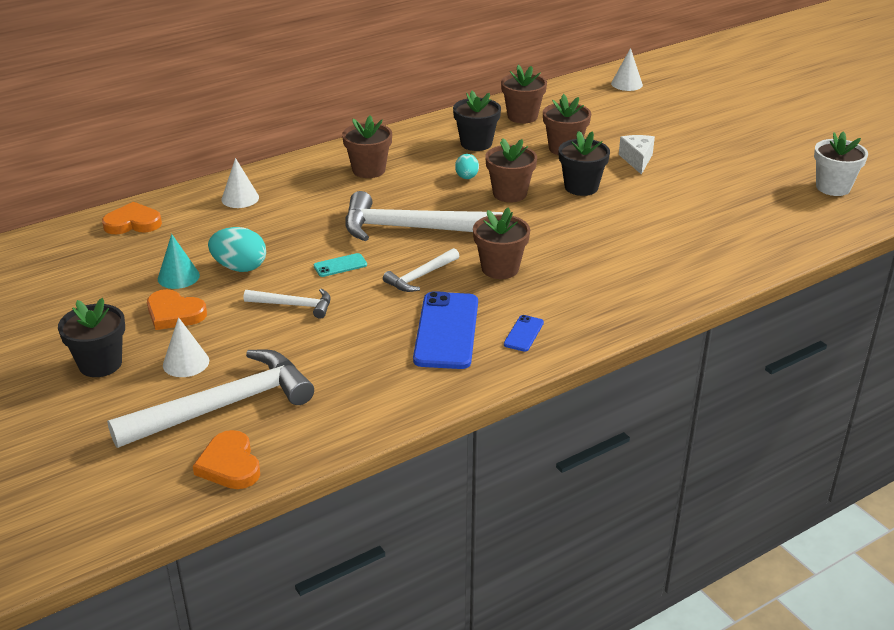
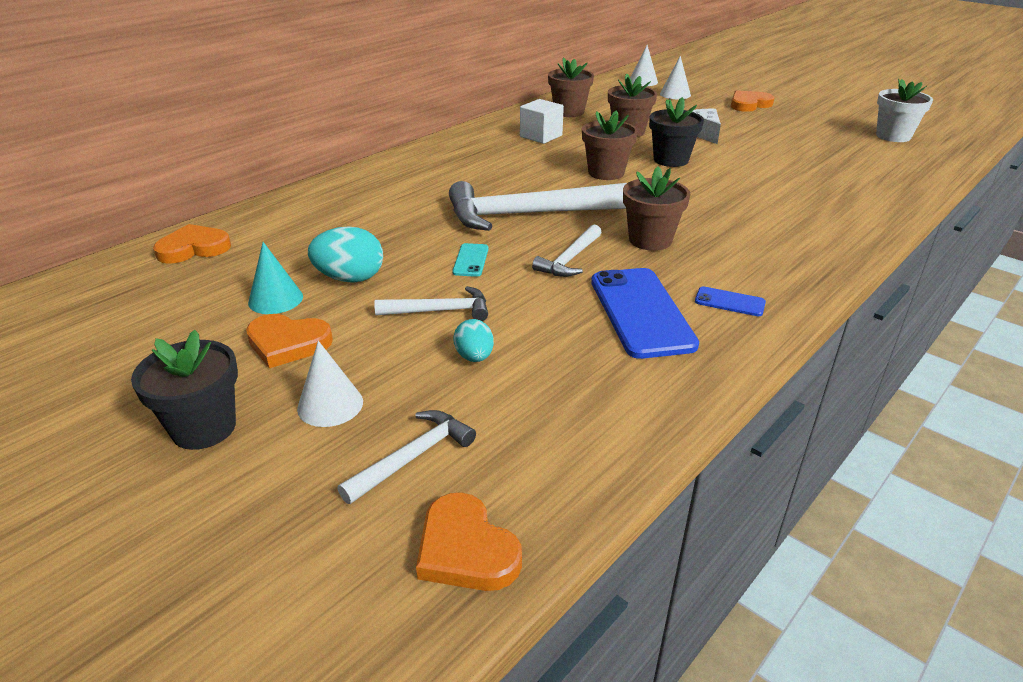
camera: 15 degrees left, 0 degrees up
(224, 406) = (413, 457): white hammer -> white hammer, size x0.50
(240, 198) = (316, 209): white cone -> white cone (675, 94)
(340, 265) = (470, 260): turquoise phone -> turquoise phone turned 45 degrees counterclockwise
(368, 170) = (446, 168): brown flower pot -> none
(466, 177) = (552, 164): turquoise egg -> turquoise egg (474, 357)
(476, 143) = (541, 136): black flower pot -> white cube
(523, 333) = (729, 302): blue phone -> blue phone turned 75 degrees counterclockwise
(716, 128) = (749, 104): none -> orange heart

